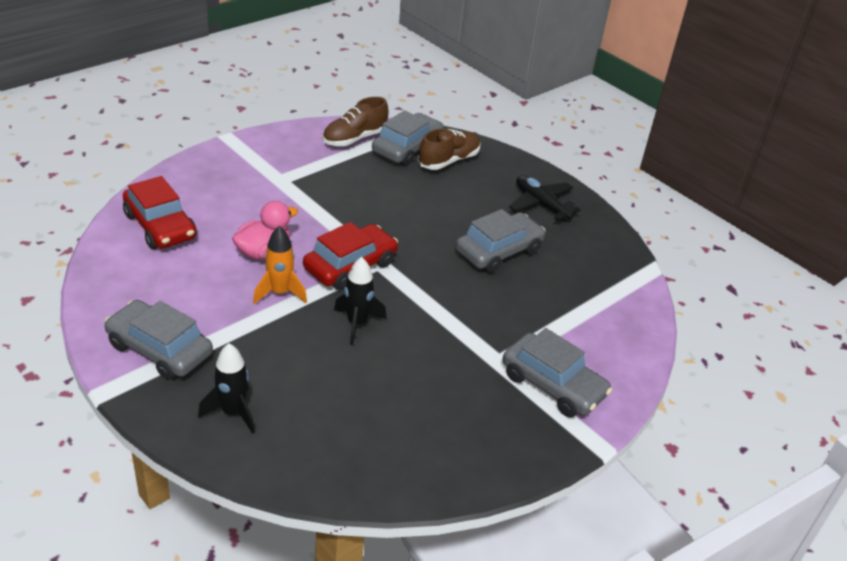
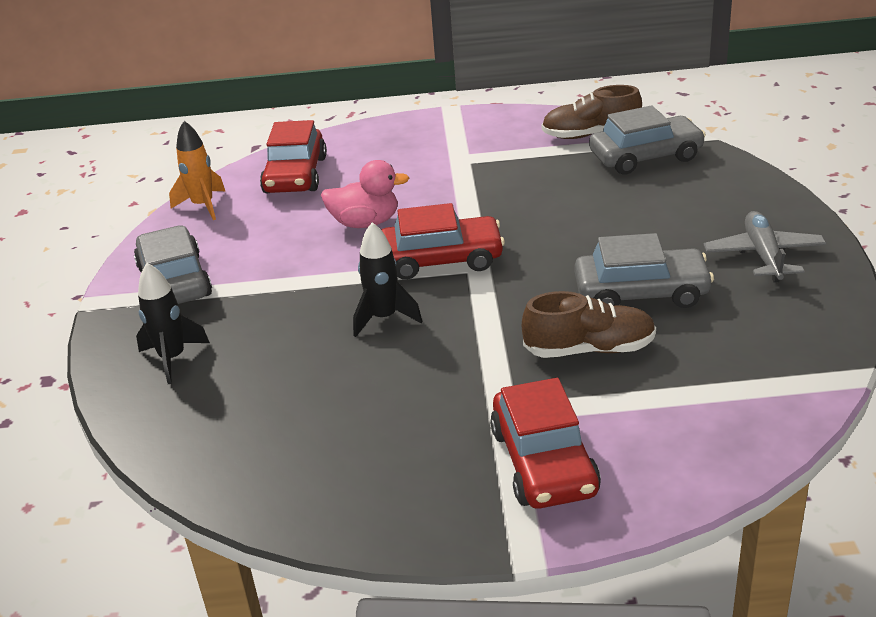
camera: 45 degrees right, 5 degrees down
(280, 293) = (339, 265): orange rocket -> orange rocket (203, 206)
(449, 161) = (686, 180): brown shoe -> brown shoe (589, 349)
(541, 204) = (763, 256): black plane -> grey plane
(553, 385) = (544, 462): grey car -> red car

